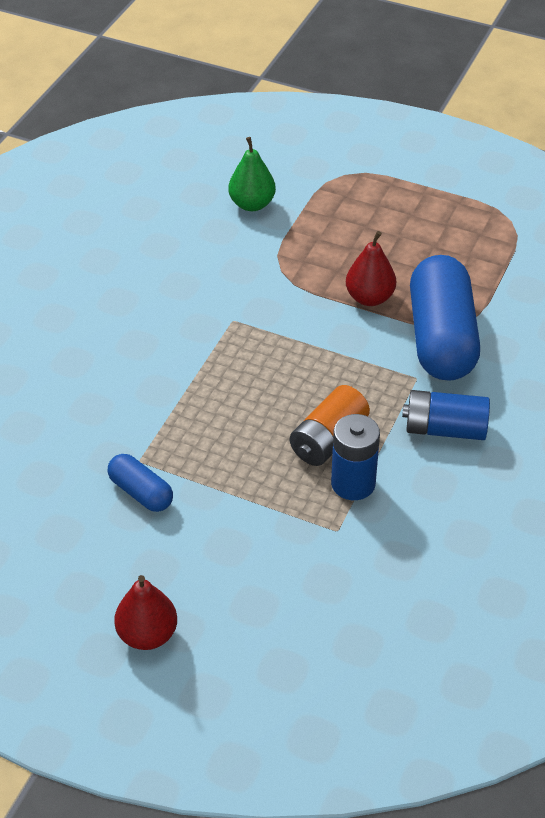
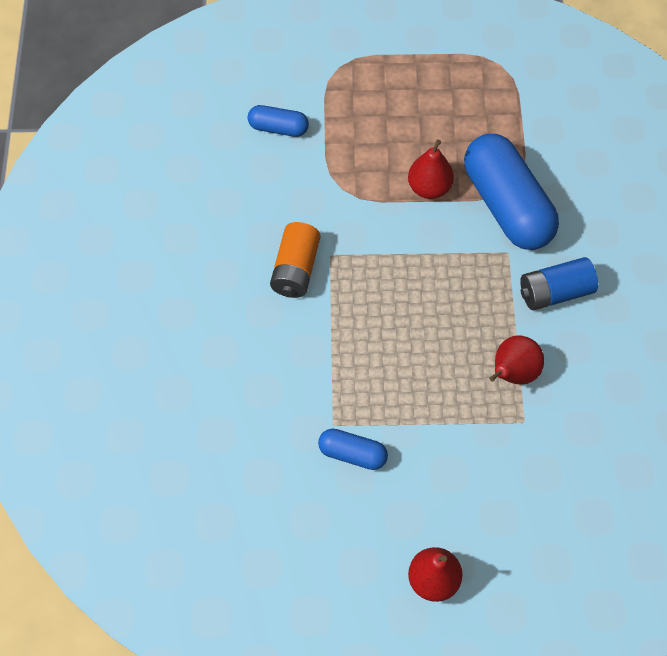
camera: 25 degrees left, 15 degrees up
(252, 204) = (278, 128): green pear -> blue capsule
(328, 439) = (472, 340): orange battery -> orange battery (296, 269)
(353, 483) = (513, 373): blue battery -> red pear

